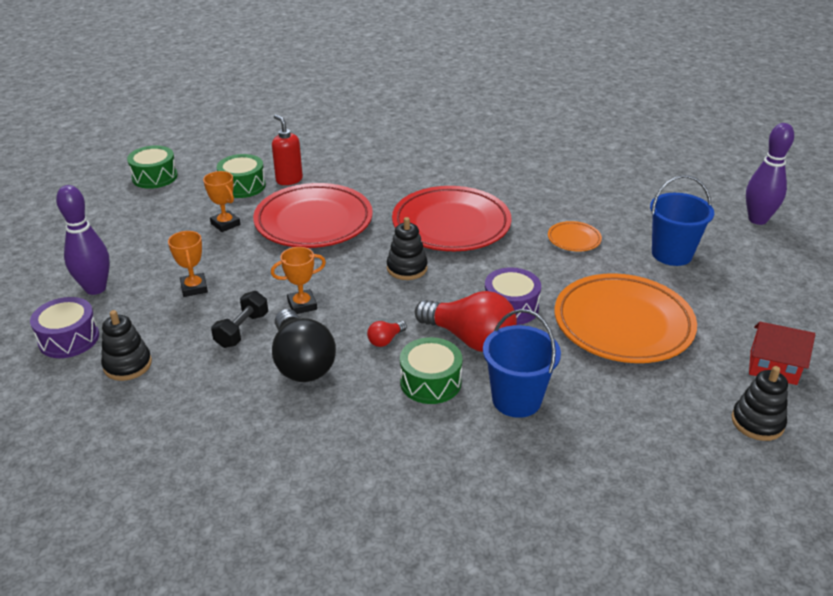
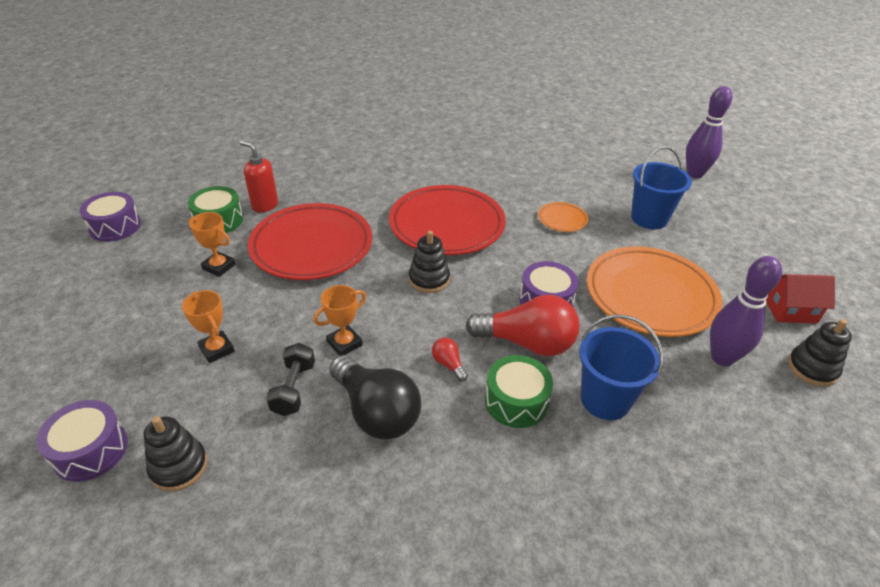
camera: 20 degrees left, 5 degrees up
(95, 288) = (98, 376): purple bowling pin -> purple bowling pin (722, 358)
(155, 177) = (115, 226): green drum -> purple drum
(385, 340) = (448, 364): red light bulb -> red light bulb turned 120 degrees clockwise

